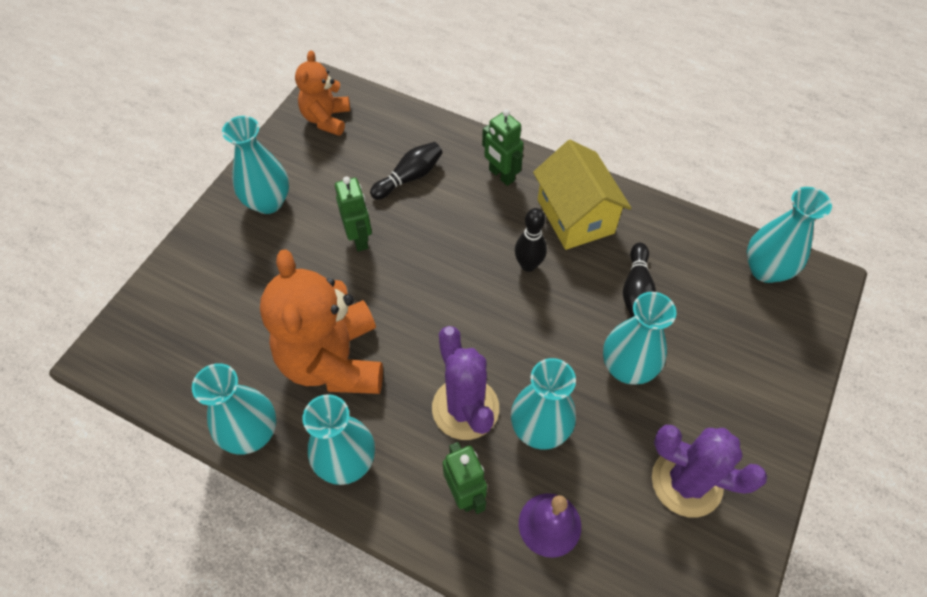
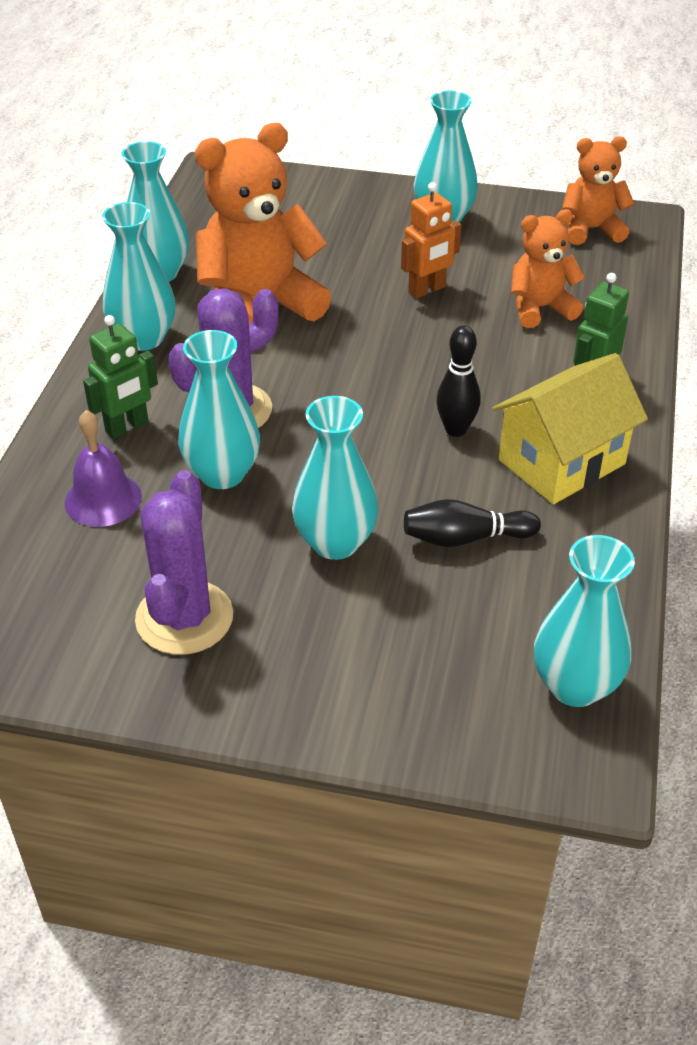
camera: 75 degrees right, 15 degrees down
(360, 238) = (427, 290): green robot -> orange robot
(409, 177) = (540, 308): black bowling pin -> orange teddy bear

